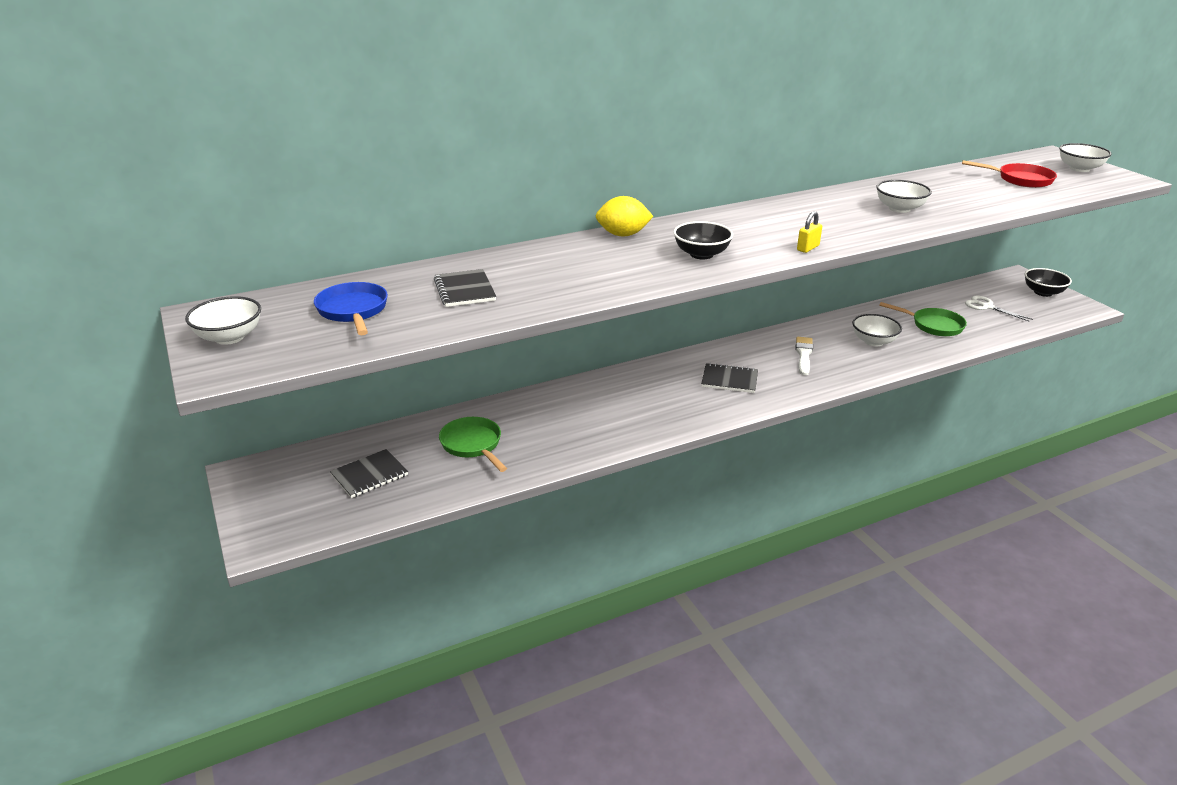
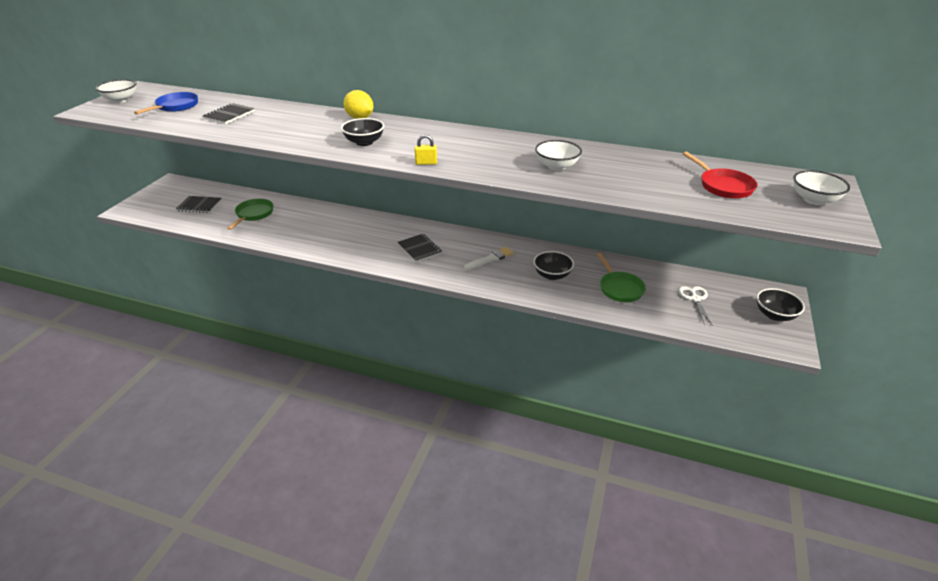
camera: 45 degrees right, 5 degrees up
(873, 341) = (552, 275): white bowl -> black bowl

